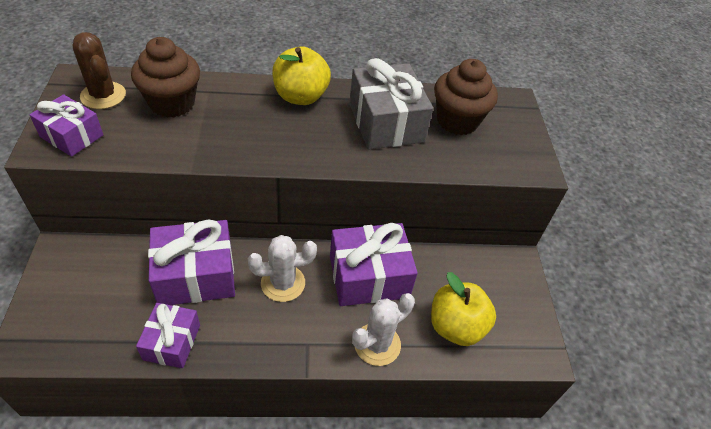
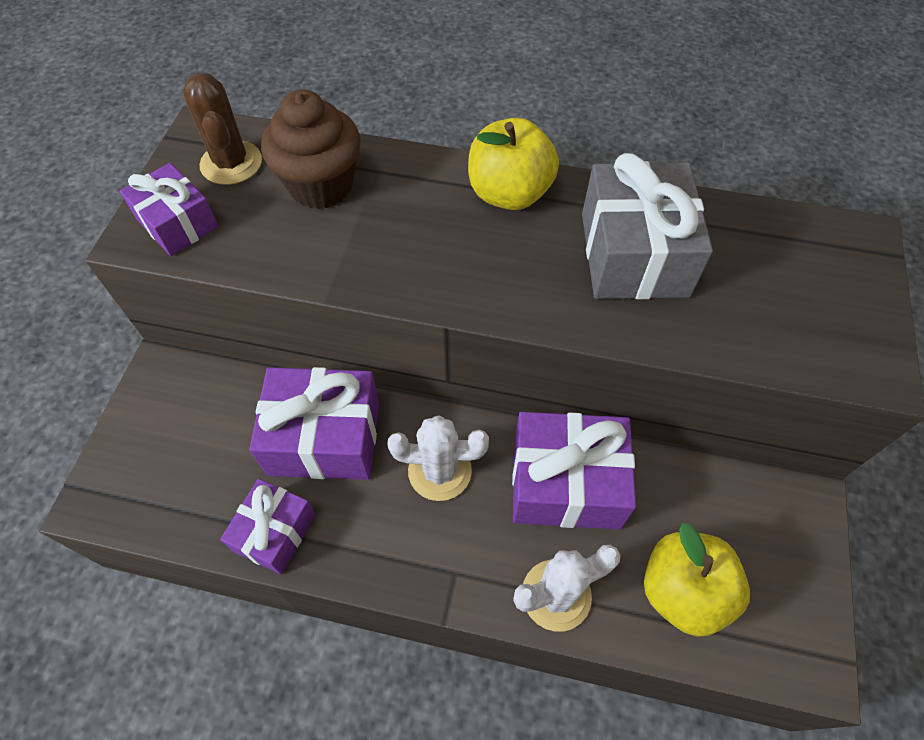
camera: 20 degrees right, 10 degrees up
(457, 121) = (753, 265): brown cupcake -> none

